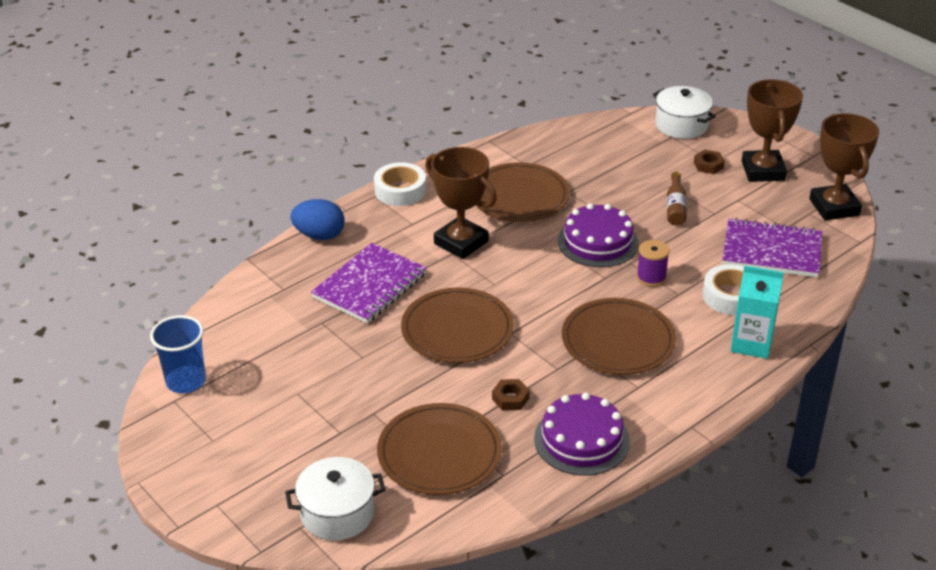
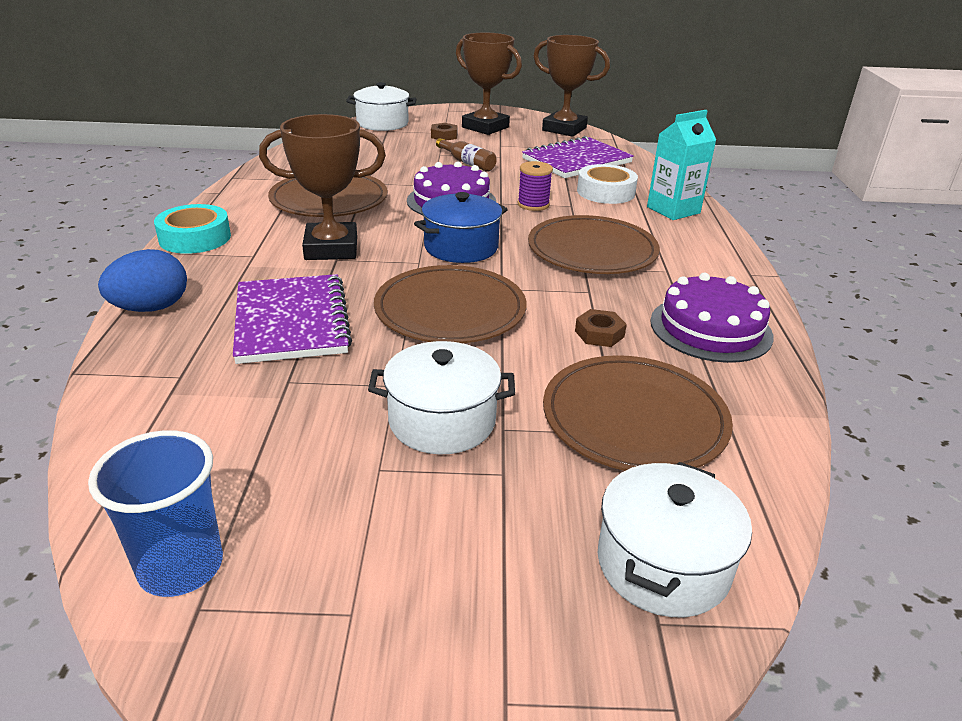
camera: 50 degrees left, 5 degrees down
(354, 390) = (442, 421): none -> white pot
(400, 190) = (195, 238): white tape -> turquoise tape
(538, 287) = (461, 247): none -> blue pot

